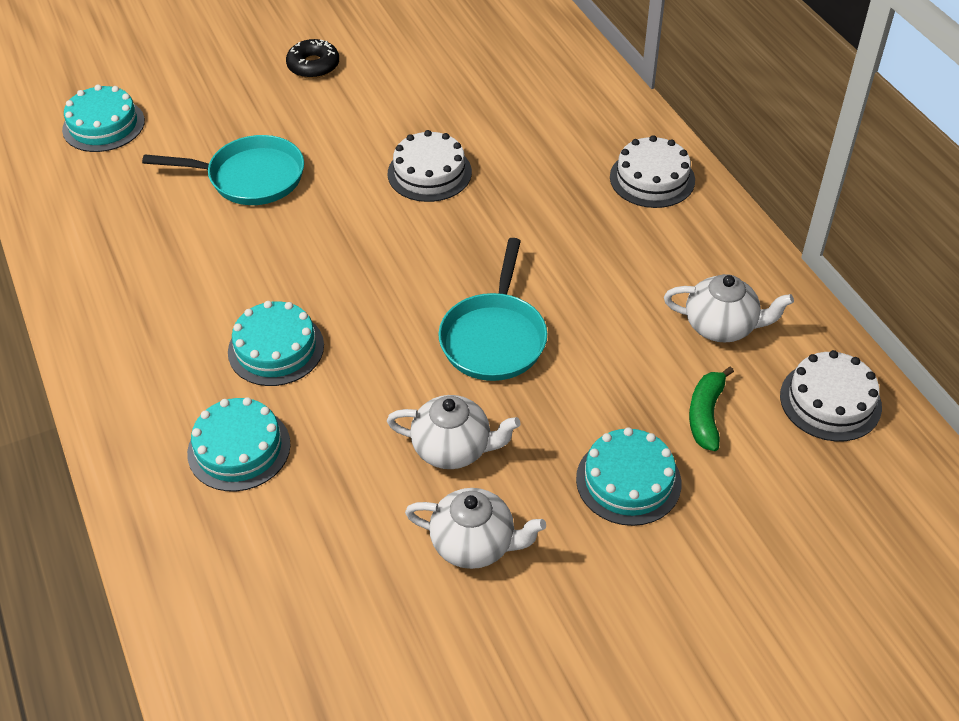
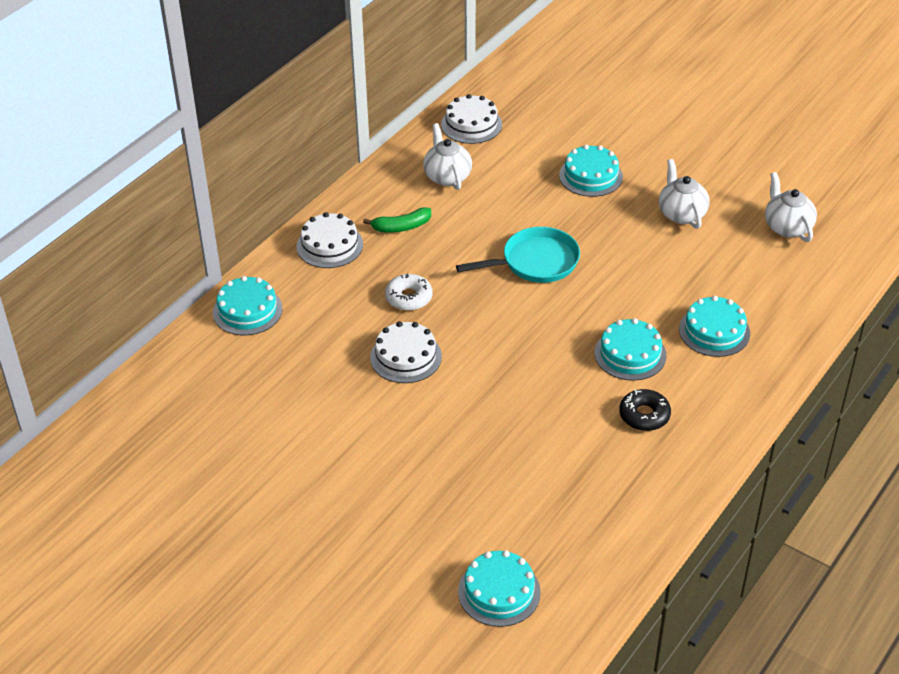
camera: 120 degrees left, 5 degrees down
(250, 177) = (487, 455): turquoise pan -> none
(313, 66) = (321, 491): black donut -> black donut (644, 415)
(453, 448) = (631, 245): white teapot -> white teapot (787, 227)
(517, 207) = (409, 298): none -> white donut
(588, 91) = (247, 310): none -> turquoise cake
(706, 415) = (521, 163): green banana -> green banana (401, 227)

